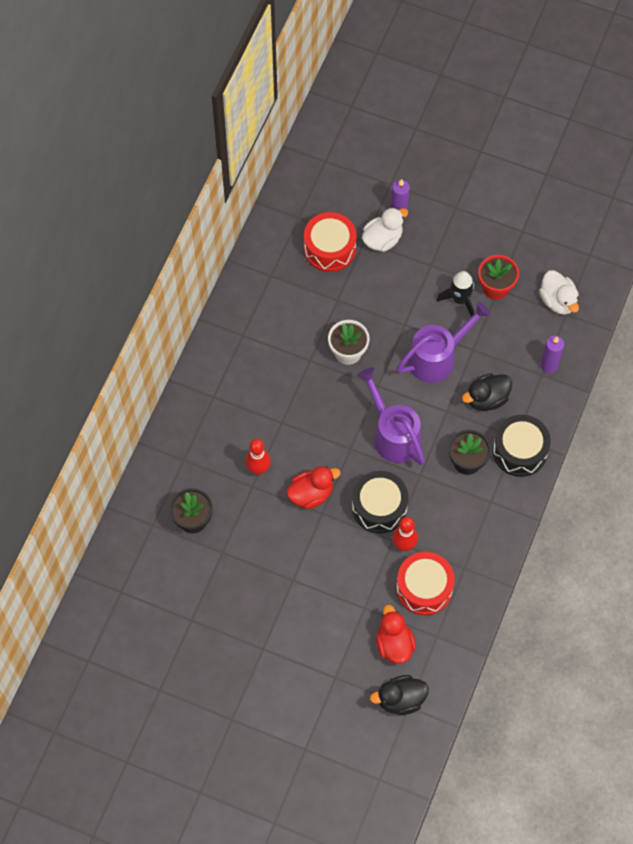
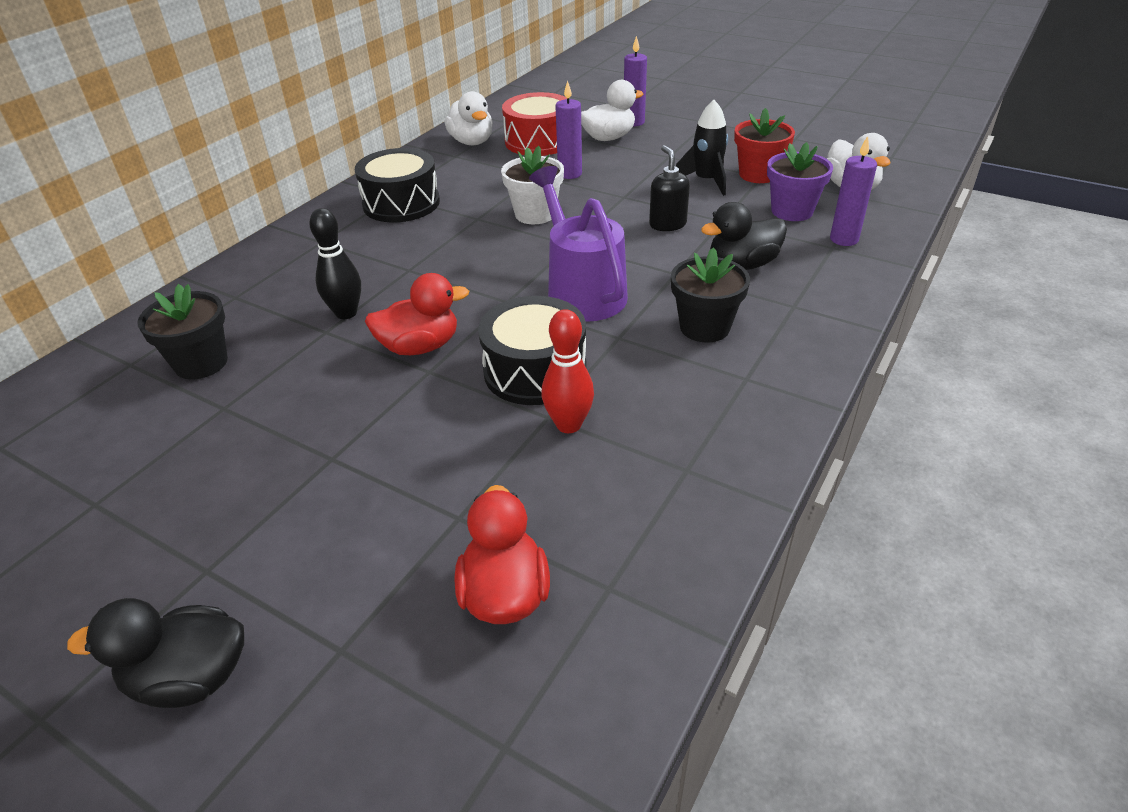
camera: 10 degrees right, 25 degrees down
(258, 469) = (346, 313): red bowling pin -> black bowling pin
(278, 253) = (472, 142): none -> white duck
(362, 296) = (570, 174): none -> purple candle
(400, 700) = (487, 726): black duck -> black duck (190, 678)
(424, 588) = (596, 495): red drum -> none
(437, 357) = (667, 224): purple watering can -> black soap dispenser
(518, 334) = (792, 211): none -> purple flower pot
(519, 451) = (800, 321): black drum -> black drum (401, 203)

